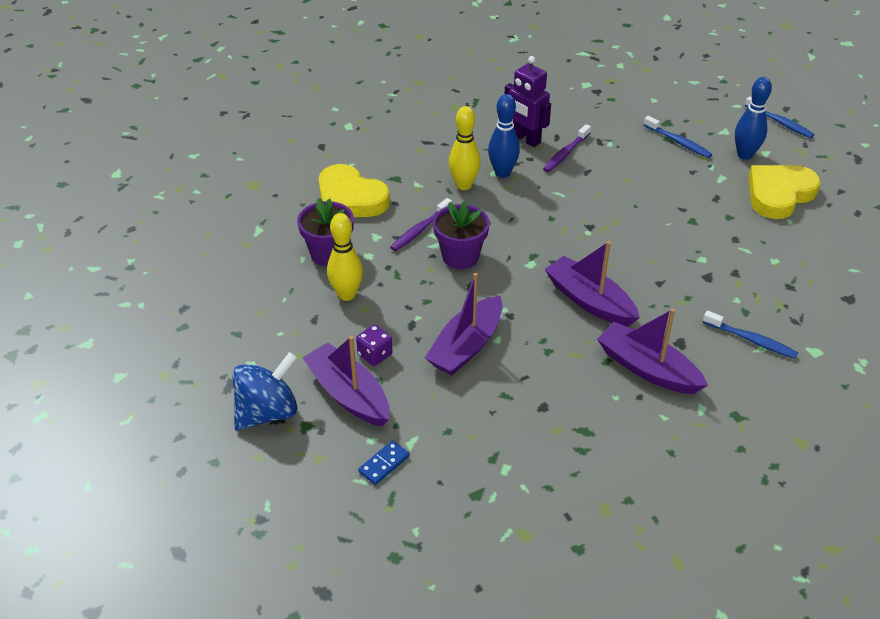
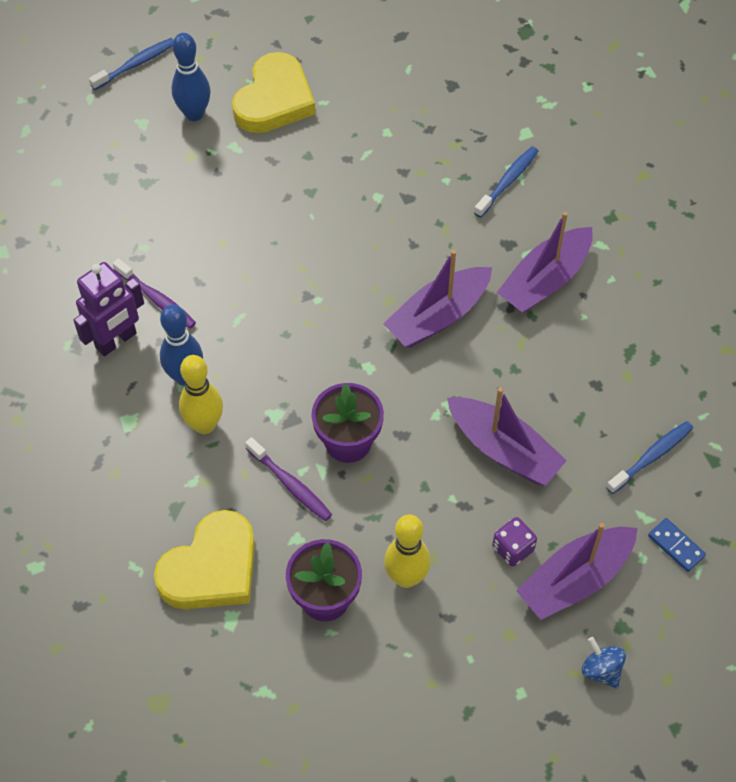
camera: 85 degrees left, 15 degrees up
(268, 412) = (601, 670): blue spinning top -> blue spinning top, size x0.53
(678, 142) = (156, 174): blue toothbrush -> blue toothbrush (651, 457)
(779, 194) = (274, 100): yellow heart -> yellow heart turned 120 degrees counterclockwise

